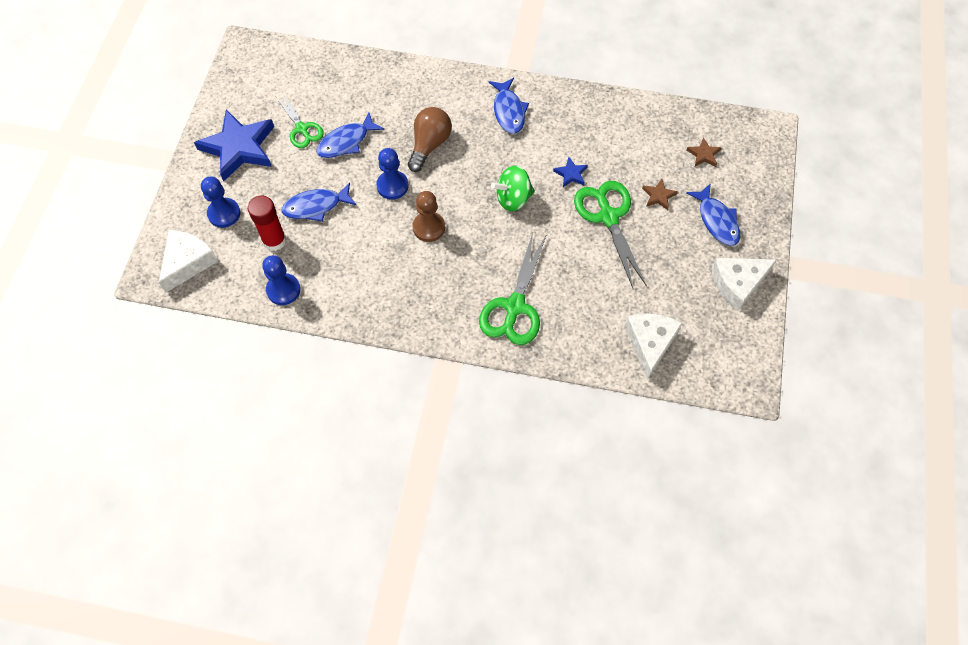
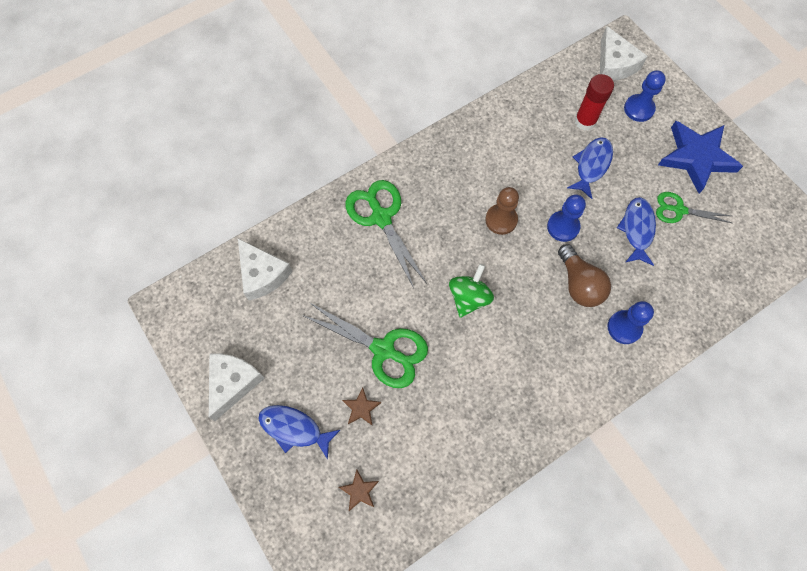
camera: 135 degrees right, 5 degrees up
(283, 290) = (538, 99): blue pawn -> blue pawn (624, 327)
(508, 111) = (558, 375): blue fish -> none
(571, 174) = (449, 361): blue star -> none

